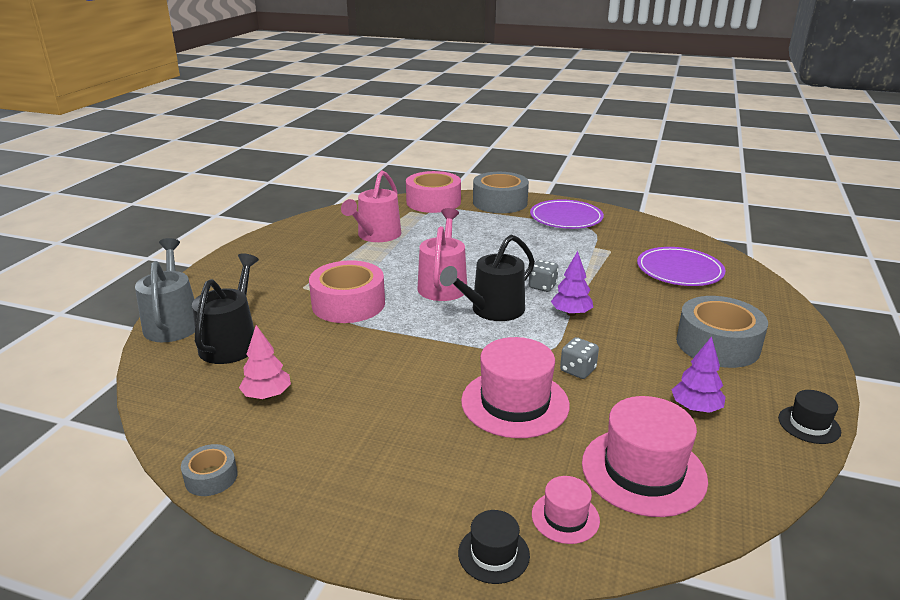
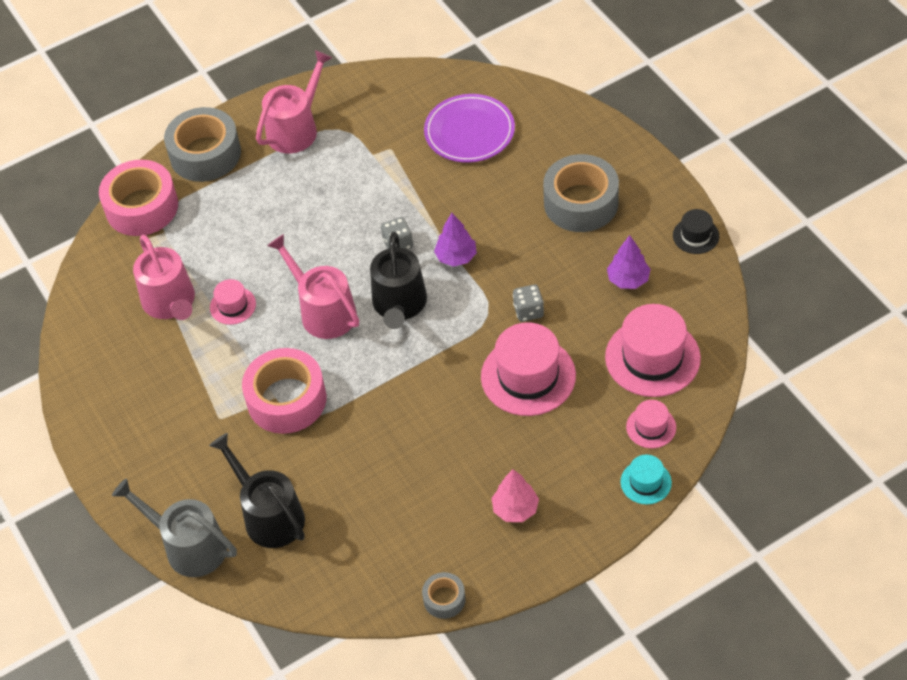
camera: 45 degrees left, 25 degrees up
(267, 395) = (375, 524): pink tree -> pink tree (515, 509)
(402, 254) = (233, 305): none -> pink hat
(493, 554) = (646, 482): black hat -> turquoise hat
(566, 218) = (296, 129): purple plate -> pink watering can

